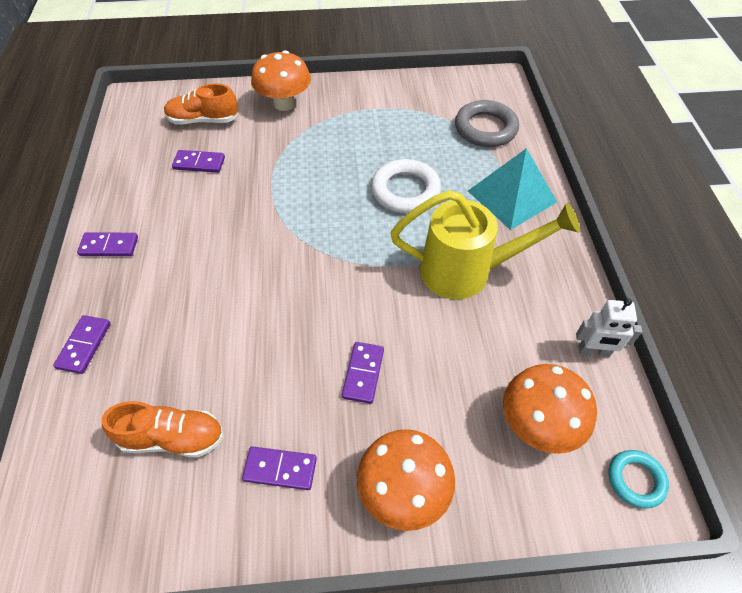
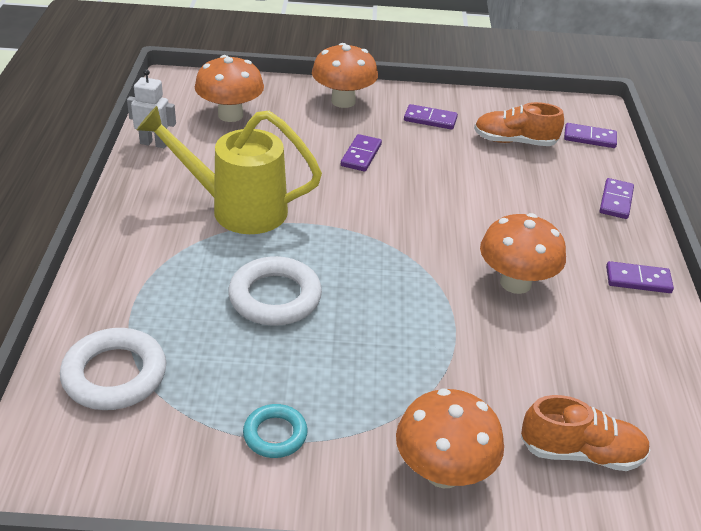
camera: 175 degrees left, 15 degrees down
(199, 163) = (564, 373): purple domino -> purple domino (589, 138)
(217, 228) = (515, 283): none -> orange mushroom
(485, 128) = (115, 375): grey ring -> white ring
(511, 196) = (140, 273): turquoise pyramid -> none
(635, 480) = (178, 87): turquoise ring -> turquoise ring (275, 434)

